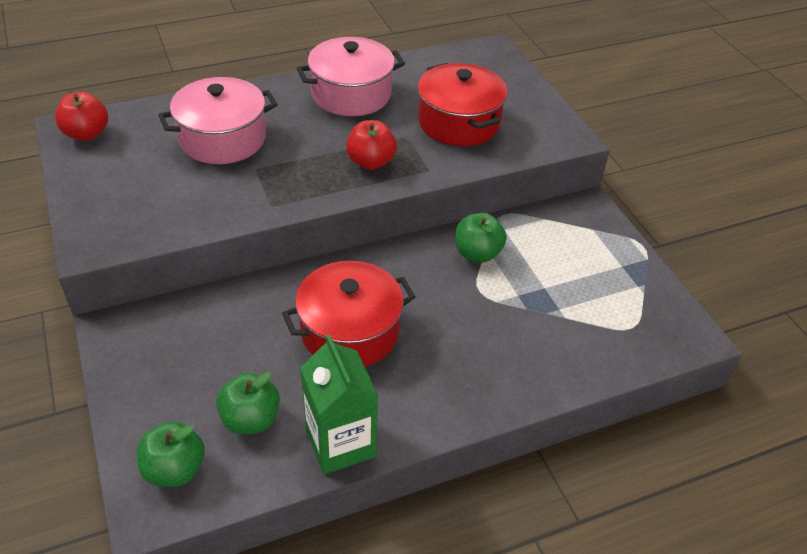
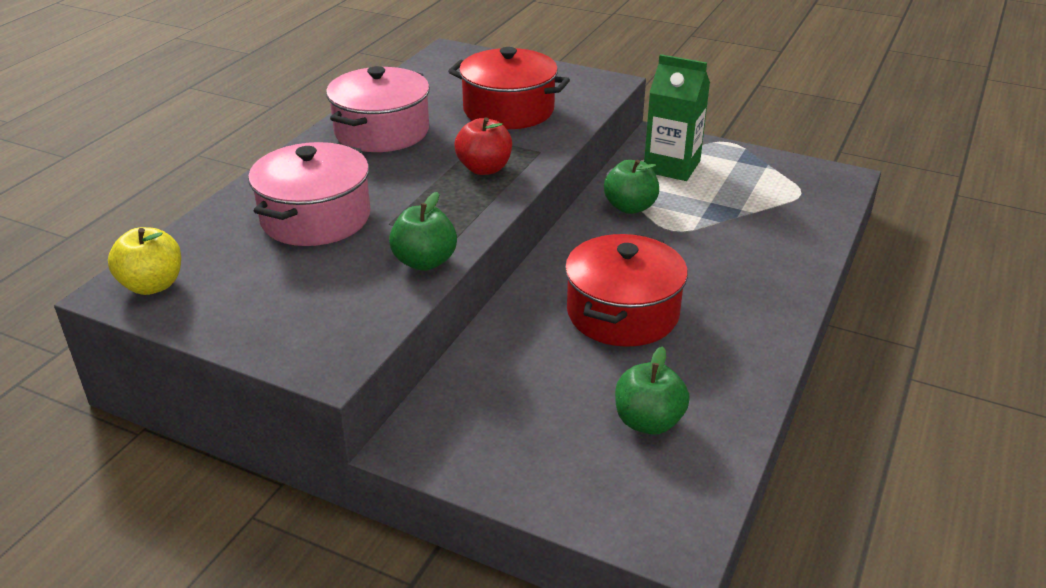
camera: 40 degrees left, 10 degrees down
(87, 134) = (152, 285): red apple -> yellow apple
(175, 469) = (648, 500): green apple -> green apple (424, 262)
(340, 443) = (739, 388): green carton -> green carton (671, 166)

